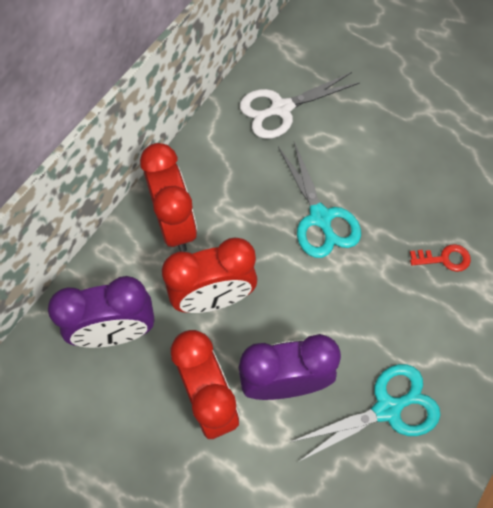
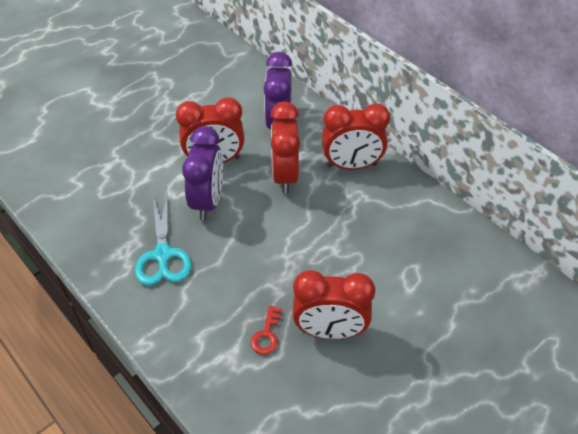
camera: 105 degrees right, 15 degrees down
(281, 109) = (451, 255): white scissors -> none
(320, 218) = (332, 255): turquoise scissors -> none
(415, 201) = (330, 331): none -> red clock

